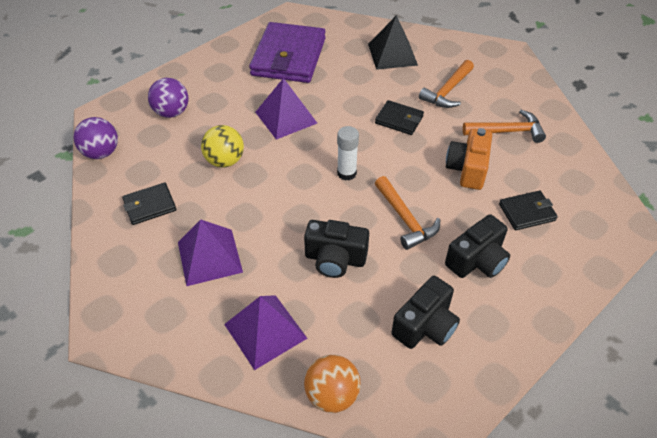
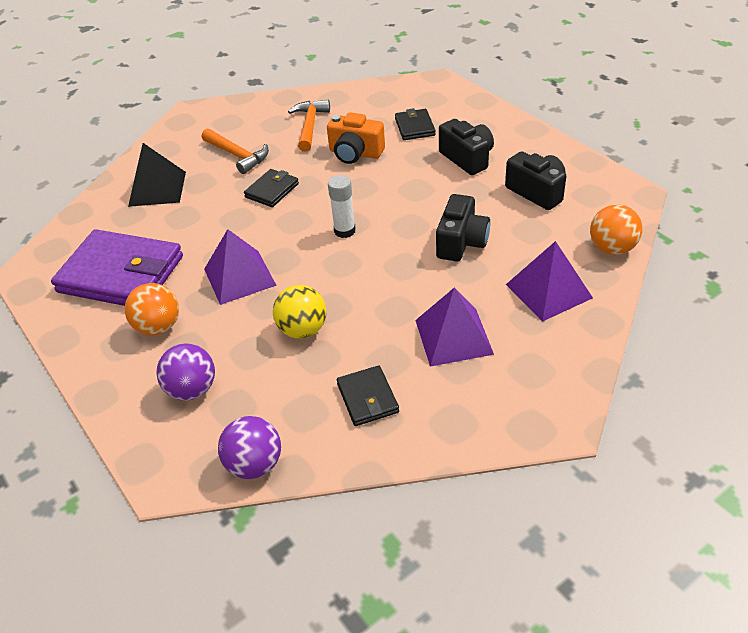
camera: 80 degrees left, 5 degrees down
(233, 85) = (158, 327): none -> orange ball
(405, 219) = (415, 195): orange hammer -> none

